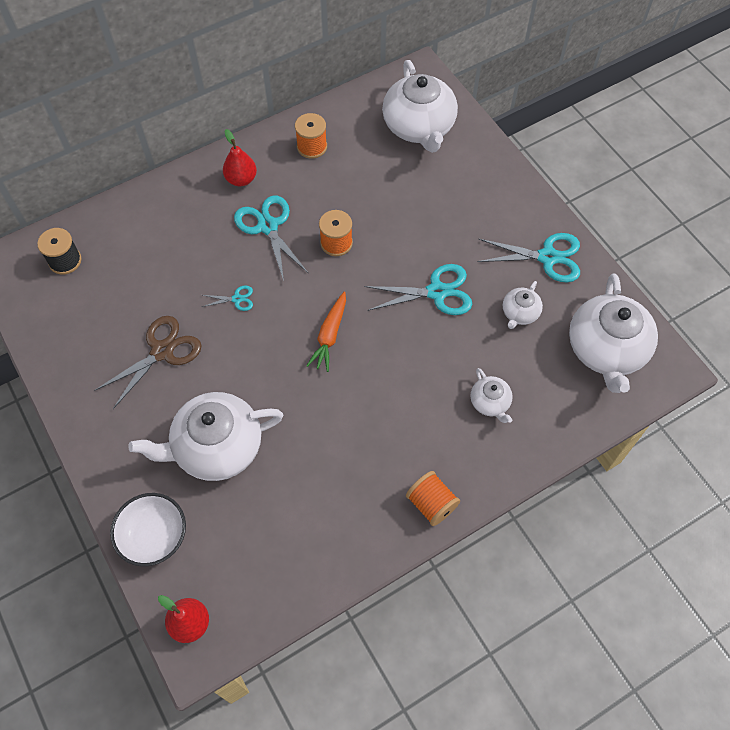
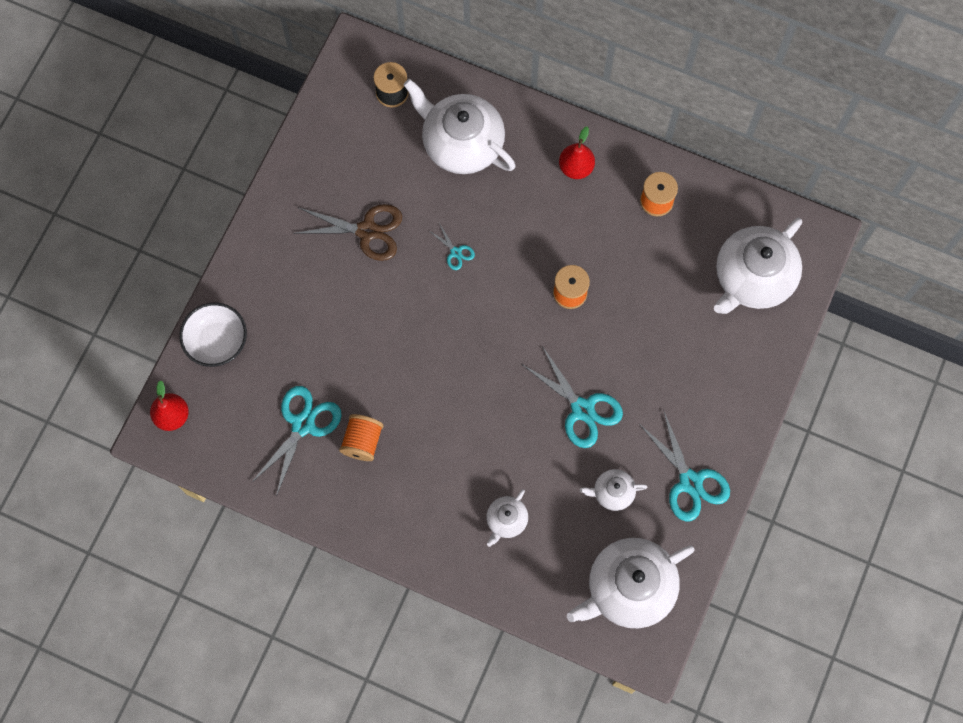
camera: 55 degrees right, 10 degrees up
(217, 447) = (317, 334): white teapot -> white teapot (461, 143)
(268, 226) = (544, 225): turquoise scissors -> turquoise scissors (303, 424)
(329, 335) = (475, 350): orange carrot -> none
(431, 504) = (383, 529): orange spool -> orange spool (362, 441)

